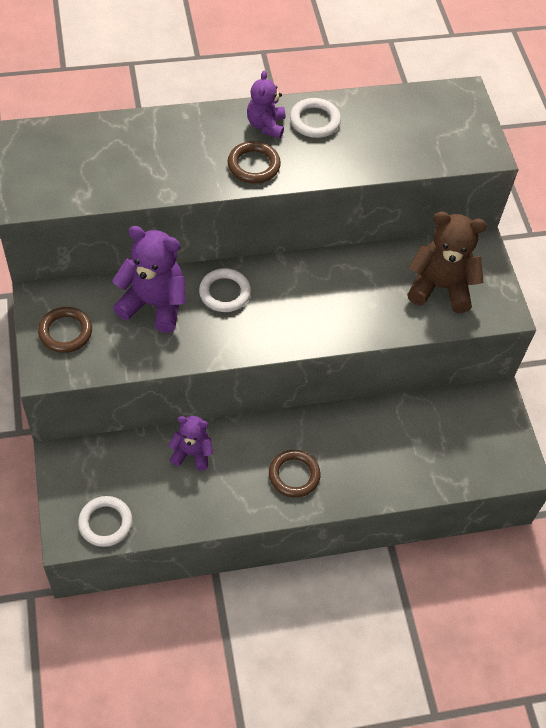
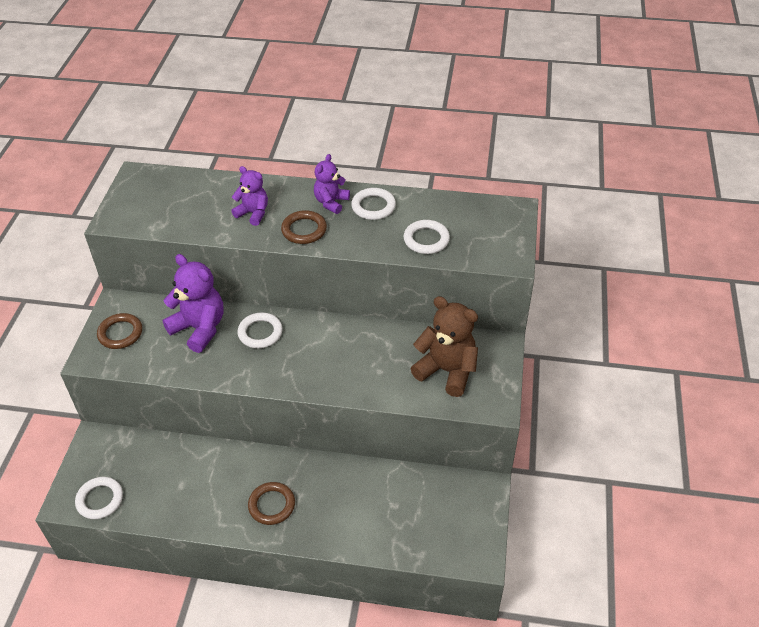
camera: 25 degrees right, 10 degrees down
(192, 453) = (197, 463): purple teddy bear -> purple teddy bear (253, 213)
(390, 148) = (426, 239): none -> white ring

